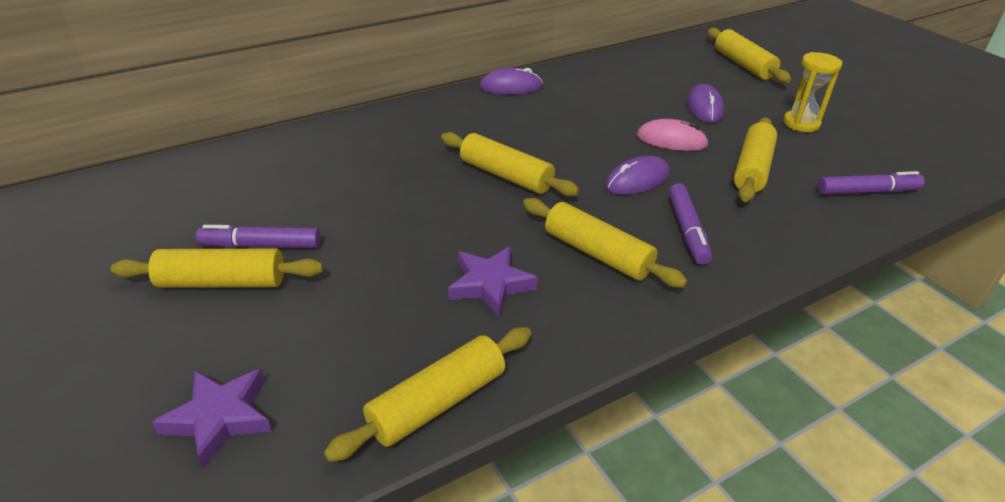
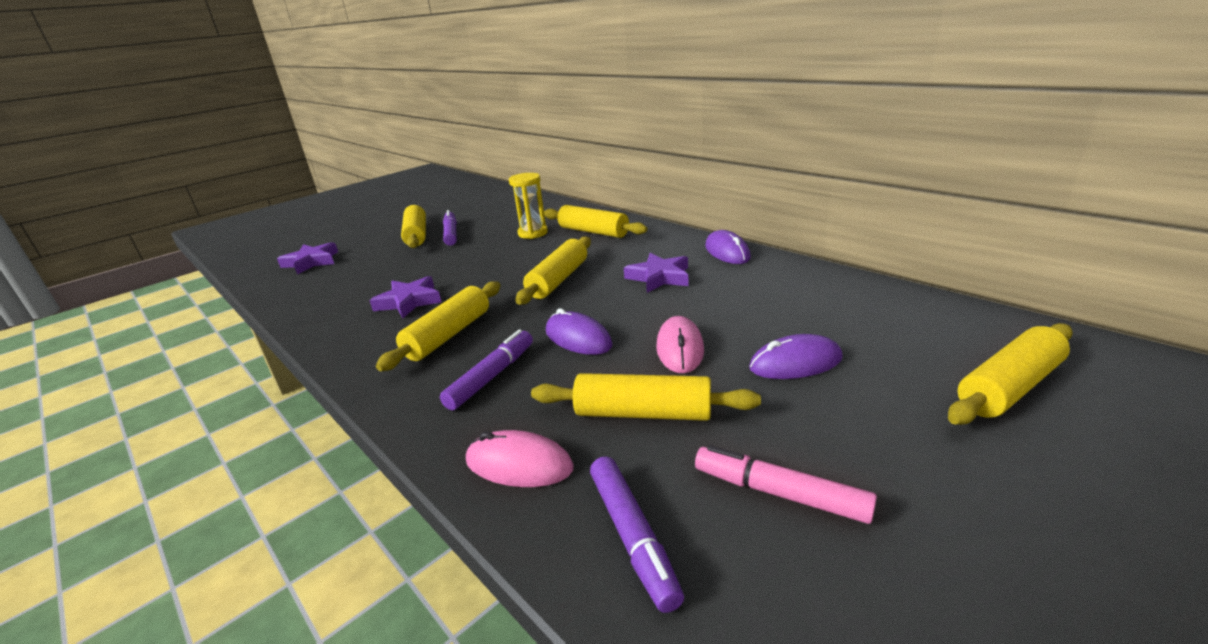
camera: 80 degrees right, 10 degrees down
(437, 403) = (299, 308): yellow rolling pin -> yellow rolling pin (593, 232)
(540, 125) = (659, 277): none -> purple star
(687, 230) = (491, 376): purple marker -> purple marker turned 135 degrees clockwise
(801, 123) = (829, 459): yellow hourglass -> yellow hourglass (533, 233)
(806, 225) = (519, 464): none -> pink mouse
(829, 143) = (779, 493): none -> pink marker

